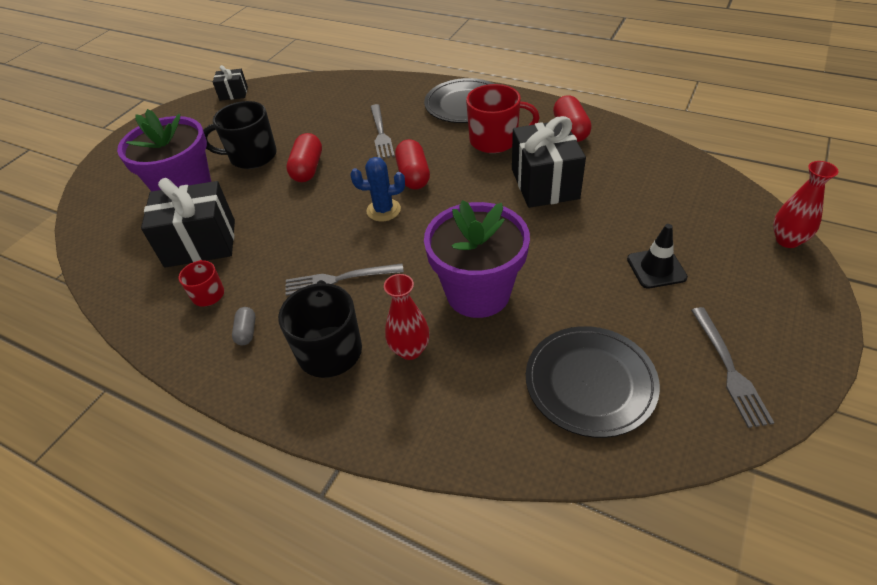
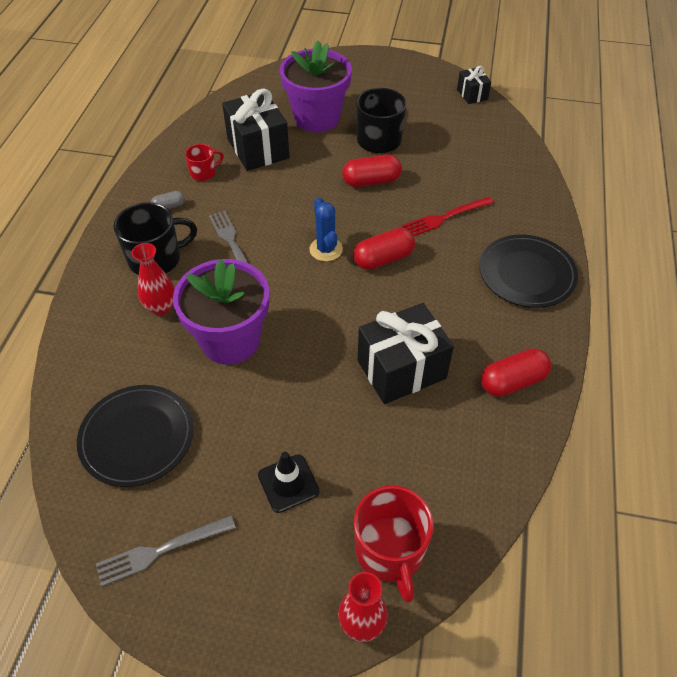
camera: 70 degrees right, 5 degrees up
(381, 133) = (445, 217): grey fork -> red fork
(495, 140) = (466, 313): red mug -> red mug (390, 551)

